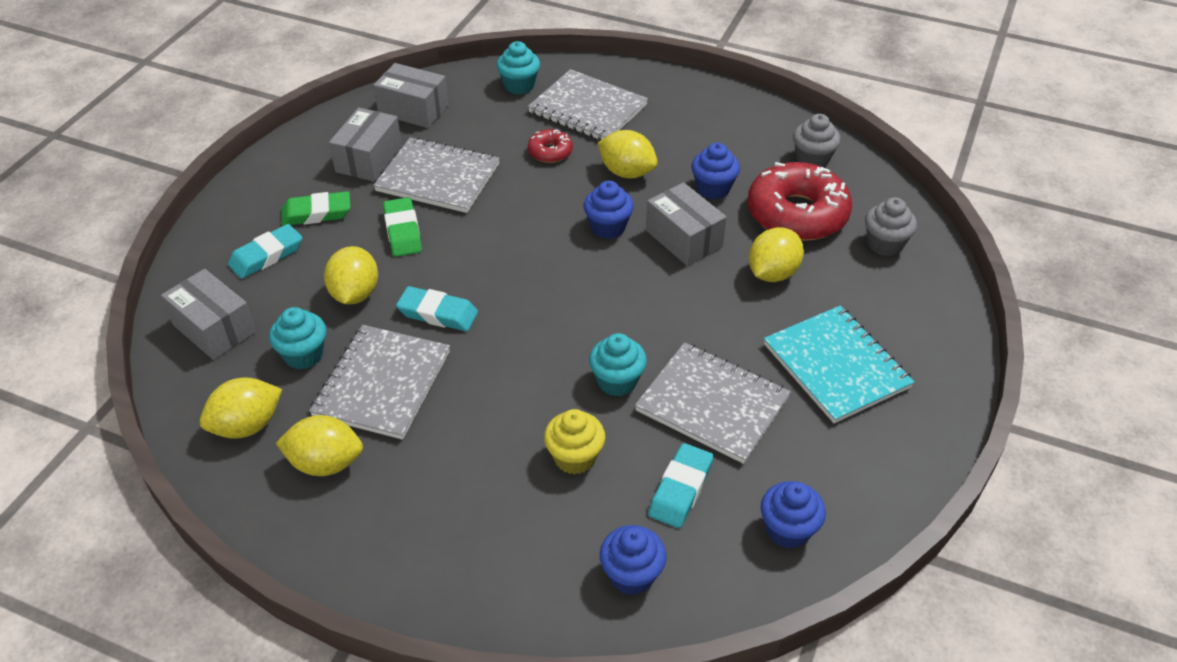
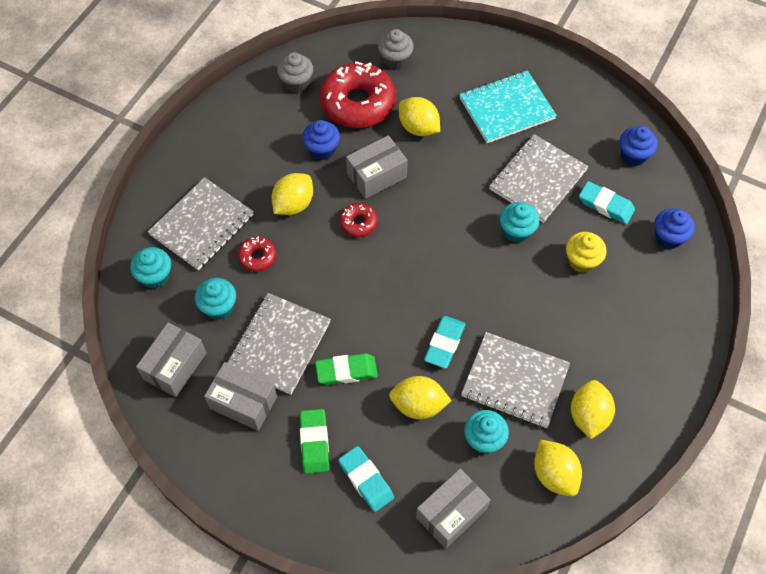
camera: 85 degrees left, 15 degrees up
(484, 131) = (219, 307): none -> turquoise cupcake
(608, 227) = (358, 223): blue cupcake -> red donut

